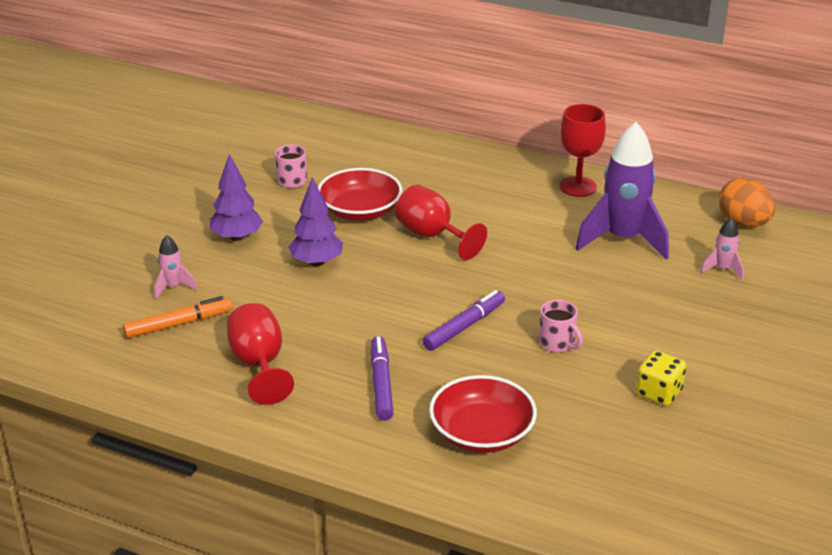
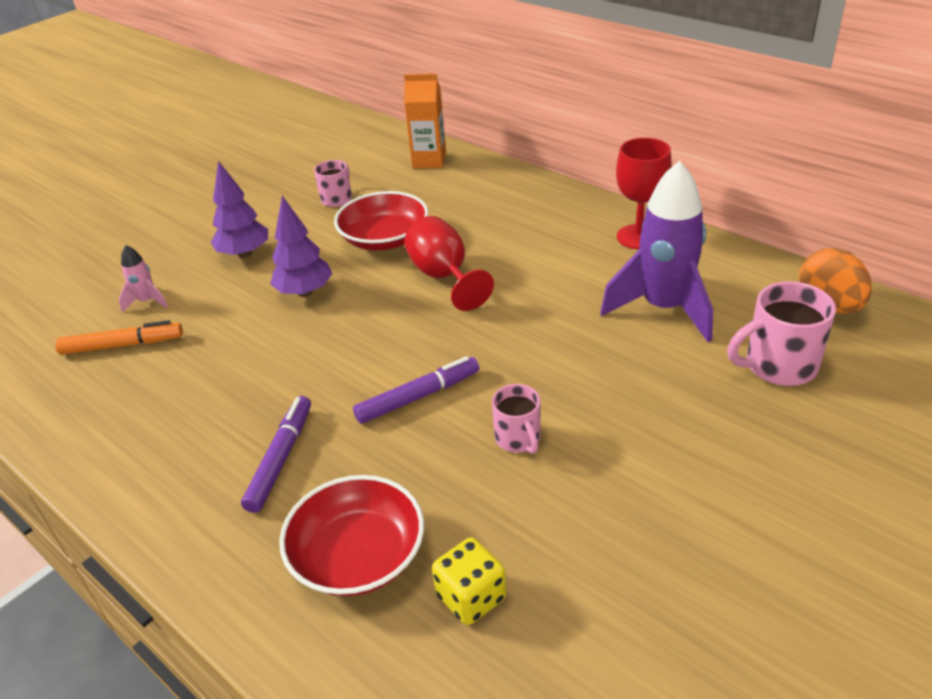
camera: 20 degrees right, 5 degrees up
(259, 365) = (167, 409): red goblet -> none
(358, 138) = (429, 160): none -> orange carton
(659, 393) = (618, 539): yellow dice -> yellow dice (471, 597)
(722, 269) = (778, 366): pink rocket -> pink mug

